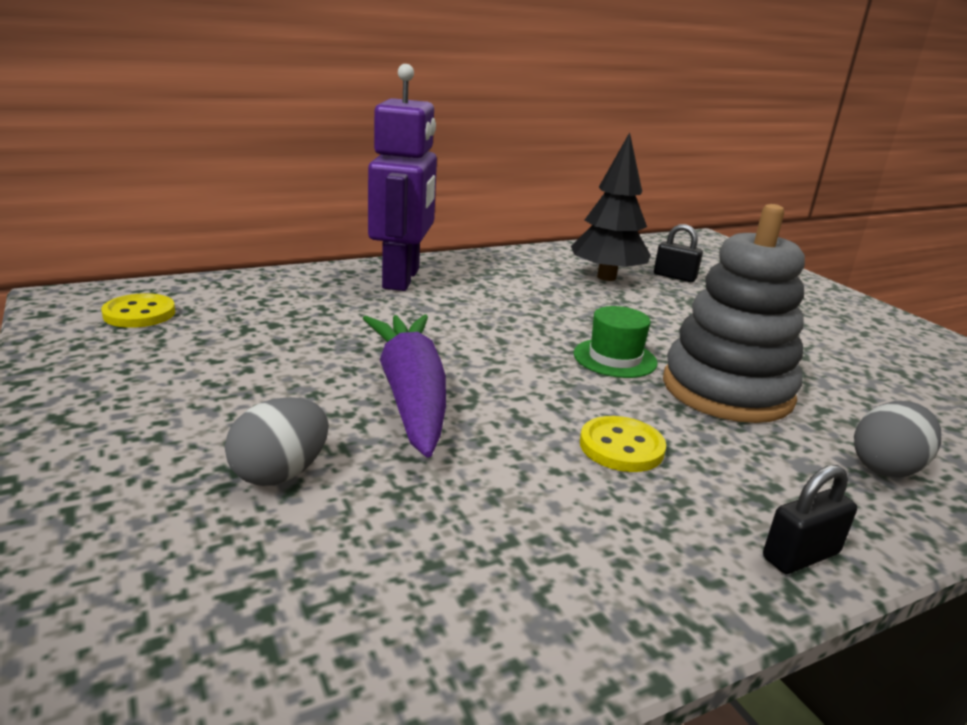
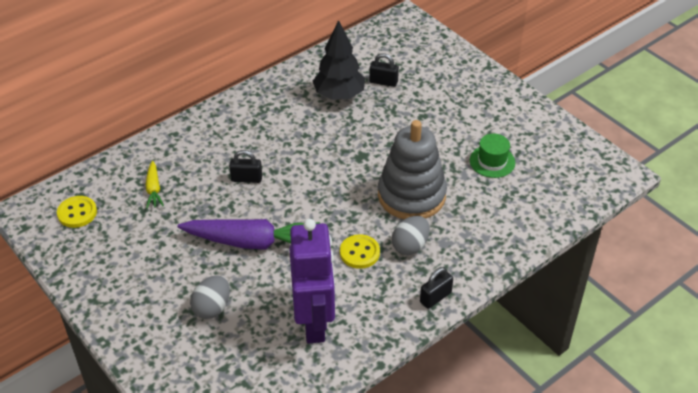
camera: 10 degrees left, 20 degrees up
(280, 311) = (153, 189): none -> yellow carrot
(402, 279) = (211, 134): purple robot -> purple robot (315, 322)
(411, 395) = (252, 242): purple carrot -> purple carrot turned 120 degrees clockwise
(436, 325) = (246, 179): none -> black padlock
(615, 358) = (351, 183): green hat -> green hat (492, 161)
(886, 467) = (482, 235): grey egg -> grey egg (410, 246)

